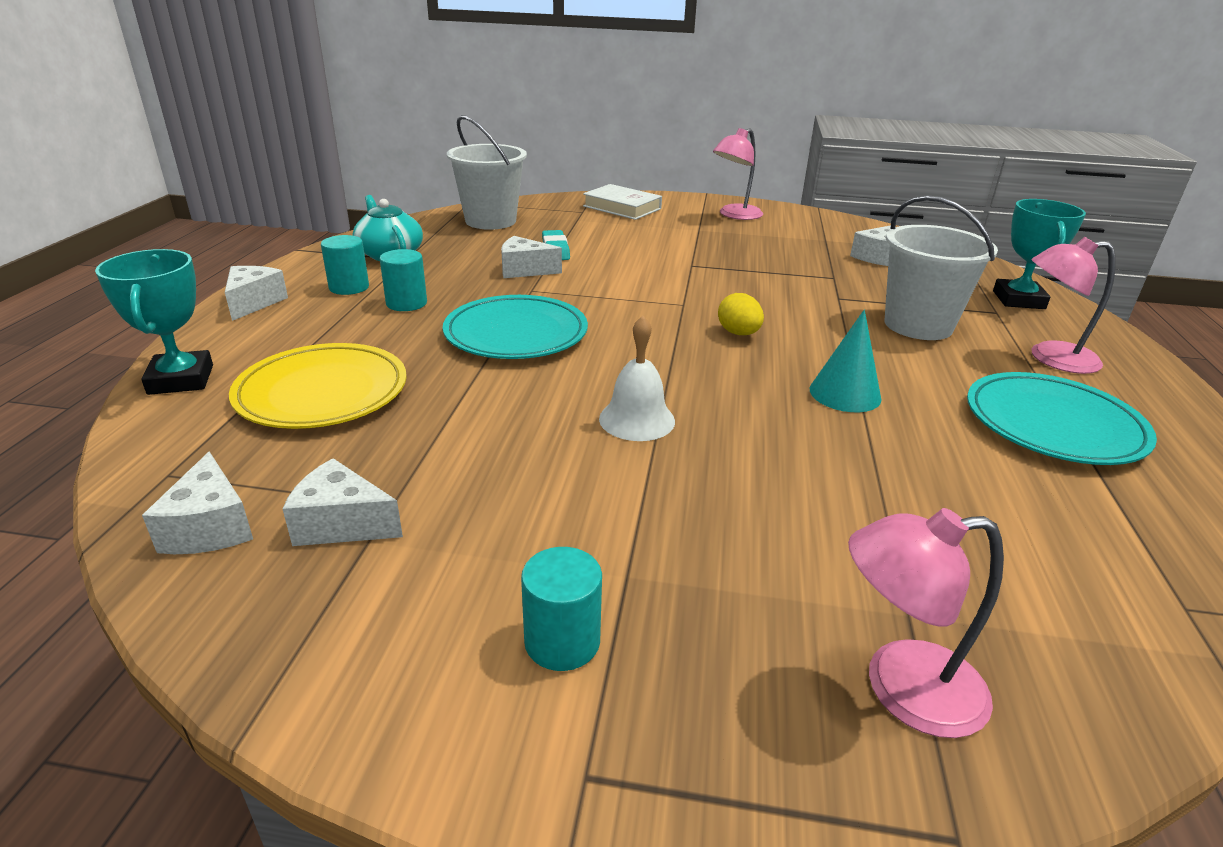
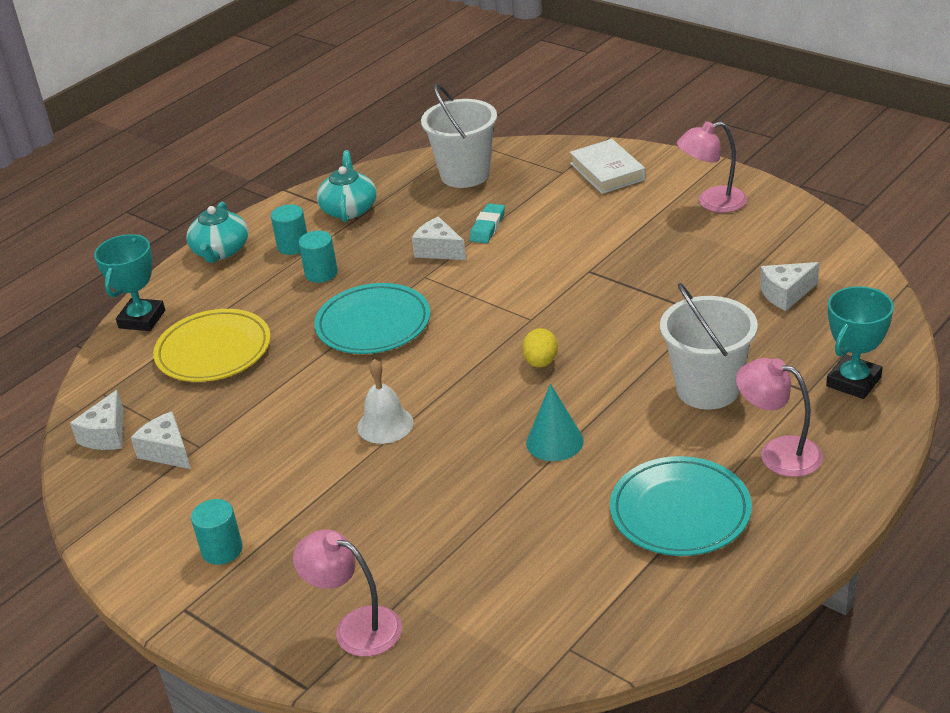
camera: 35 degrees right, 5 degrees up
(254, 303) = (220, 251): white cheese -> turquoise teapot

